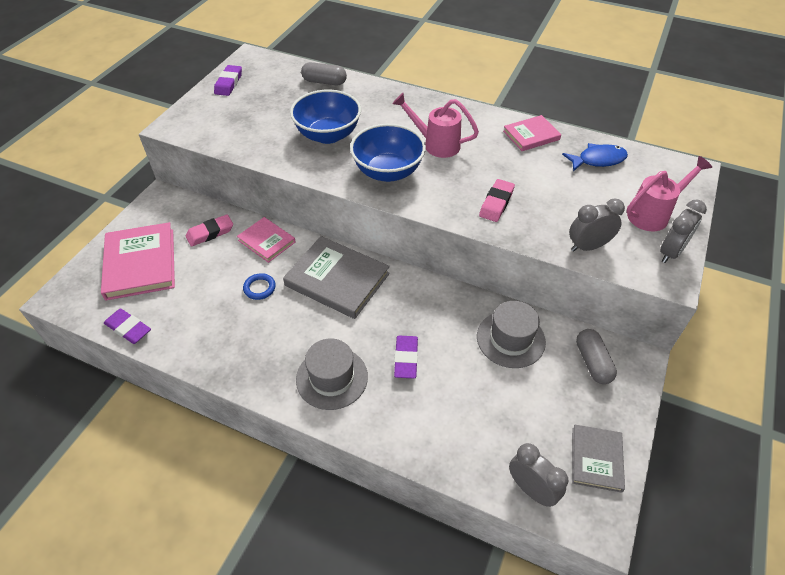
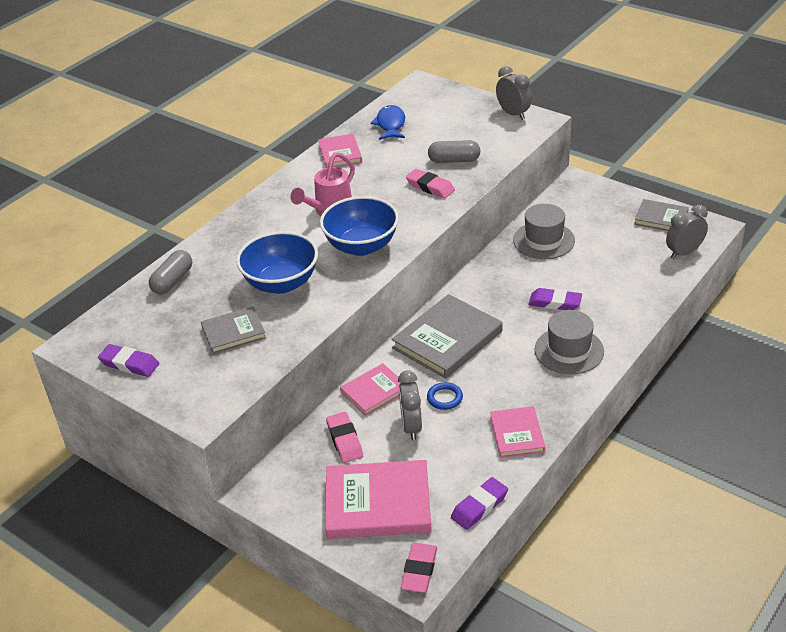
camera: 75 degrees left, 10 degrees down
(67, 299) = (419, 571): none -> pink eraser
(213, 346) = (517, 434): none -> pink book
(264, 122) = (233, 332): none -> grey book
(588, 246) = (497, 149): grey clock -> grey clock (411, 426)
(592, 362) = (574, 203): grey capsule -> grey capsule (454, 160)
(653, 214) = (468, 112): pink watering can -> none

